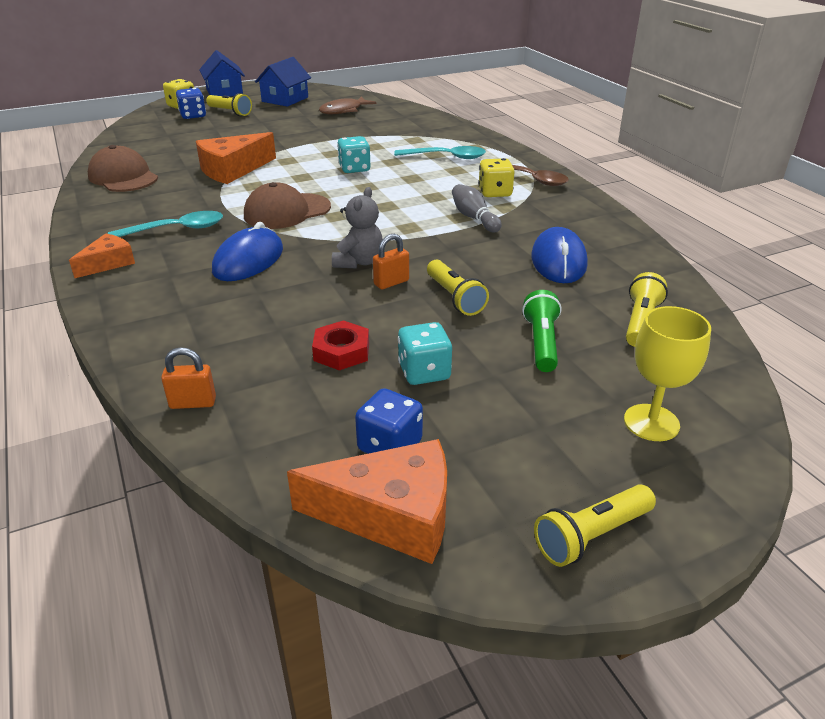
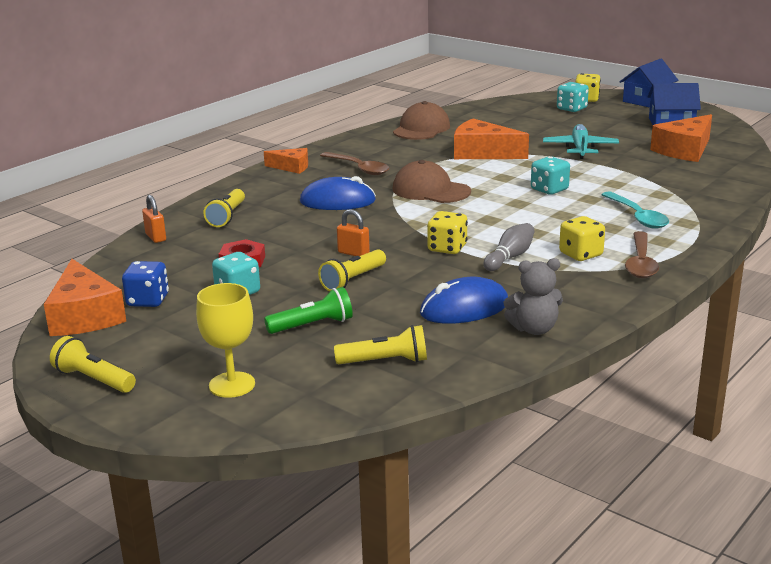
camera: 65 degrees right, 10 degrees down
(175, 229) = (358, 168): turquoise spoon -> brown spoon
(193, 116) = (571, 109): blue dice -> turquoise dice
(230, 112) = (602, 116): yellow flashlight -> yellow flashlight (227, 216)
(285, 136) = (580, 148): none -> turquoise plane
(343, 111) = (685, 150): brown fish -> orange cheese
(359, 262) = (374, 235): grey teddy bear -> grey teddy bear (534, 329)
(428, 237) = (447, 248): none -> yellow dice

